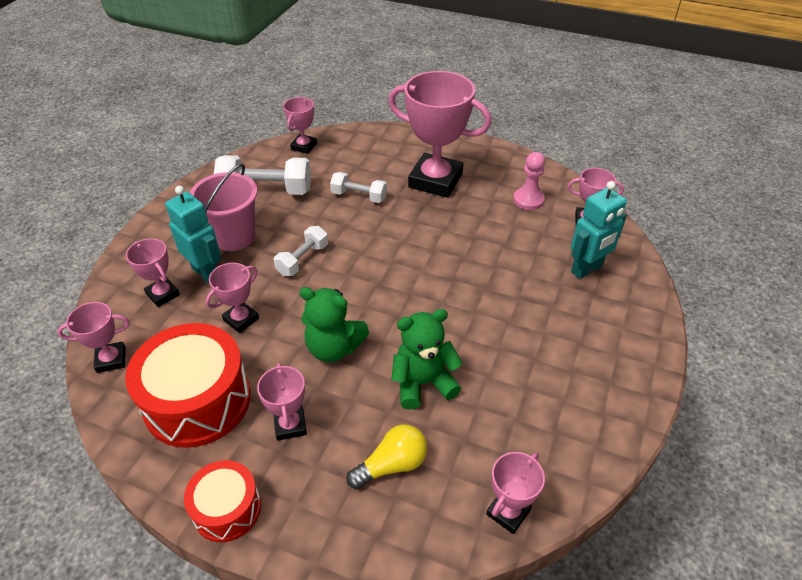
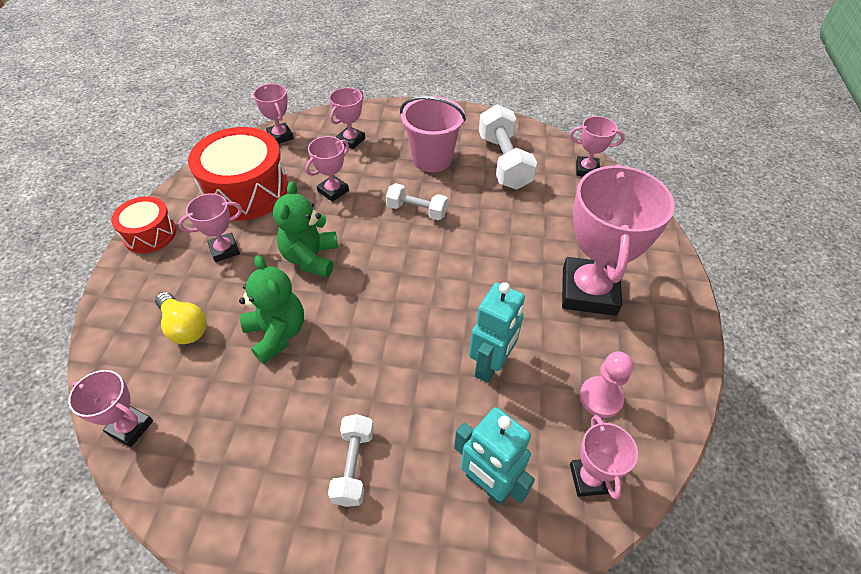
camera: 75 degrees right, 5 degrees up
(206, 273) = (381, 156): turquoise robot -> turquoise robot (490, 365)
(241, 319) = (333, 191): pink trophy -> pink trophy turned 75 degrees counterclockwise
(359, 196) = (527, 230): white dumbbell -> white dumbbell (353, 466)

